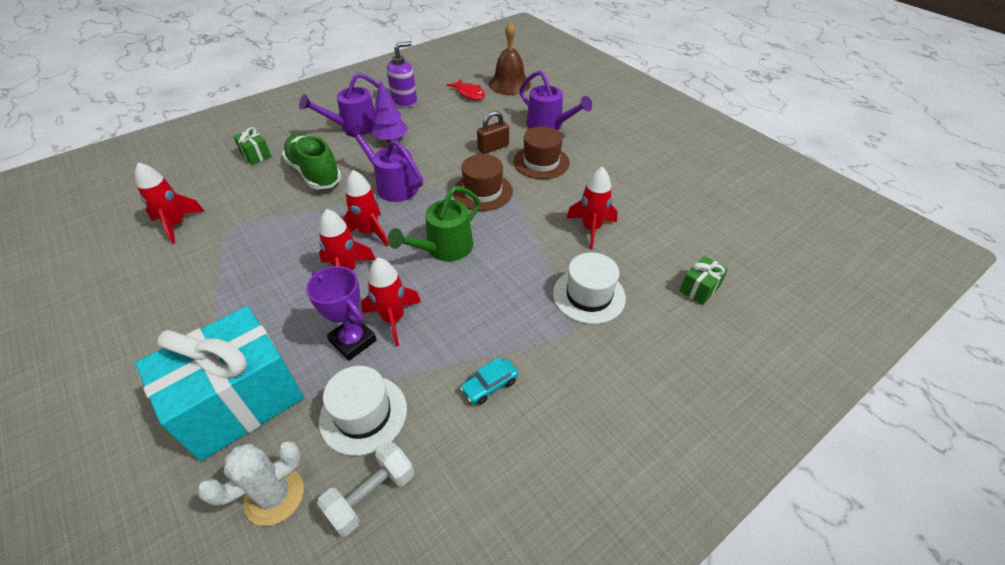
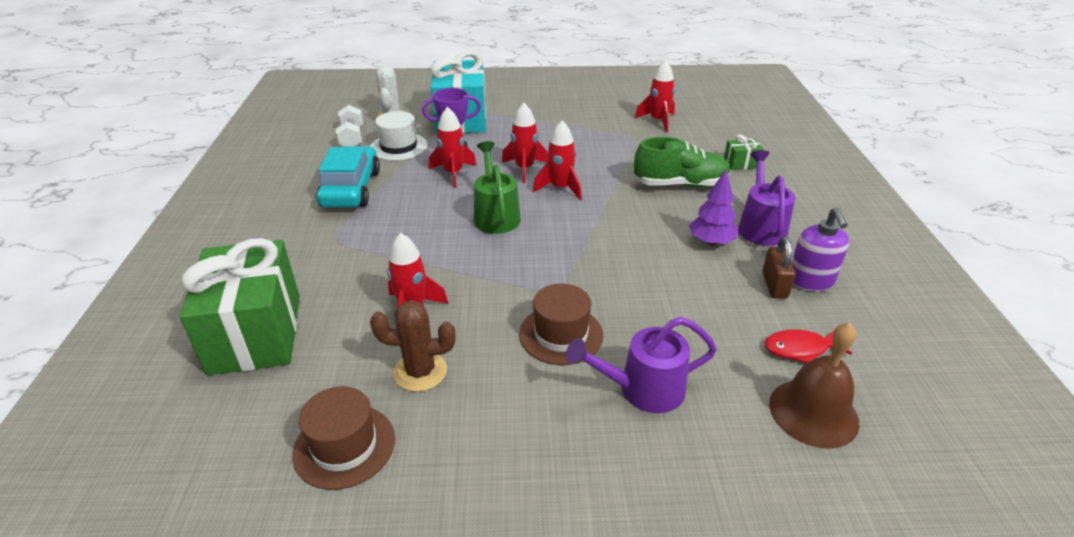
camera: 125 degrees right, 10 degrees down
(392, 185) = (618, 218): purple watering can -> none
(483, 191) = (551, 266): brown hat -> brown hat (344, 446)
(489, 385) = (351, 189): turquoise car -> turquoise car, size x2.25
(493, 147) = (630, 309): brown padlock -> brown padlock (774, 285)
(589, 295) = (348, 263): white hat -> none
(628, 196) = (420, 372): none -> brown cactus
(699, 288) = (256, 333): green gift -> green gift, size x2.49

